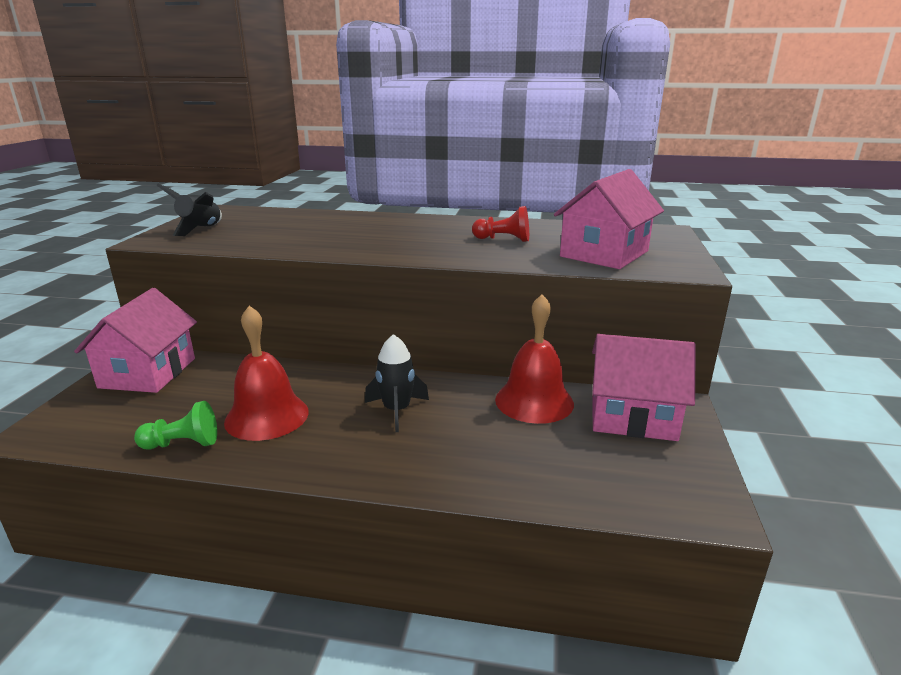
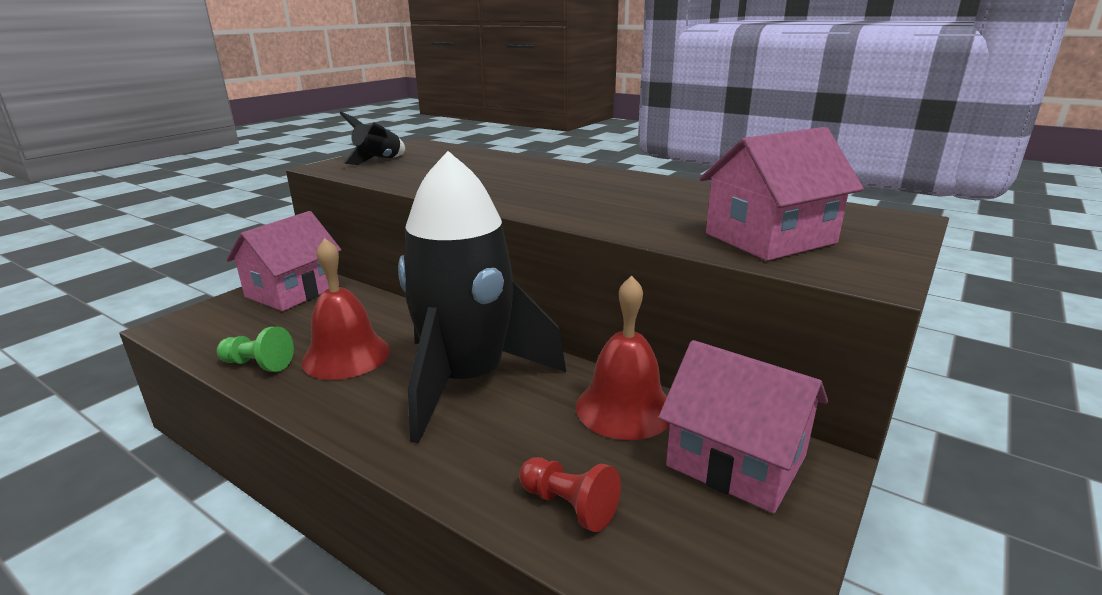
camera: 25 degrees right, 0 degrees up
(396, 410) = (467, 380): black rocket -> black rocket, size x2.37
(503, 239) = (661, 205): red pawn -> red pawn (569, 505)

